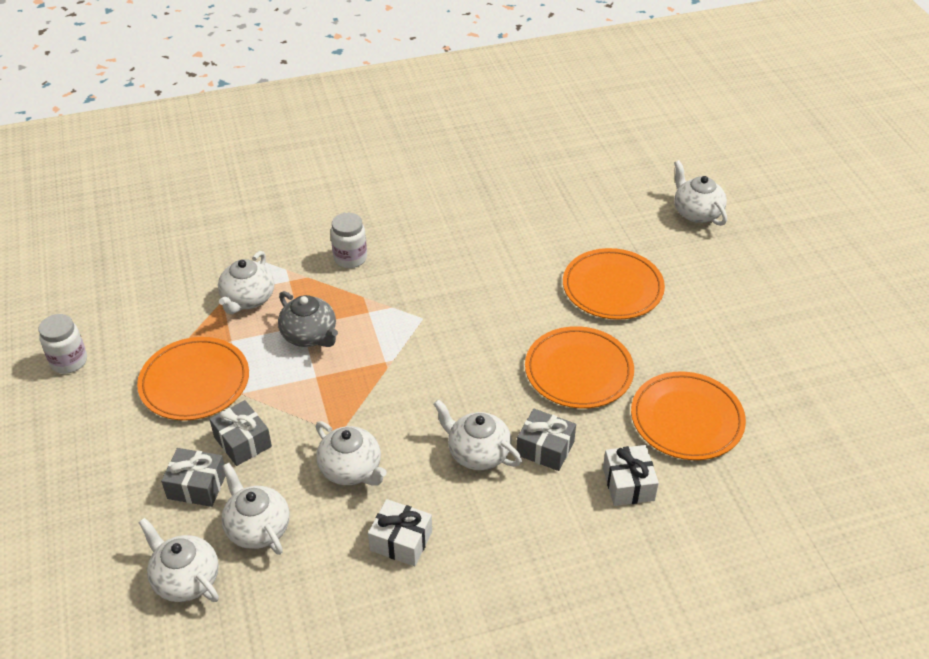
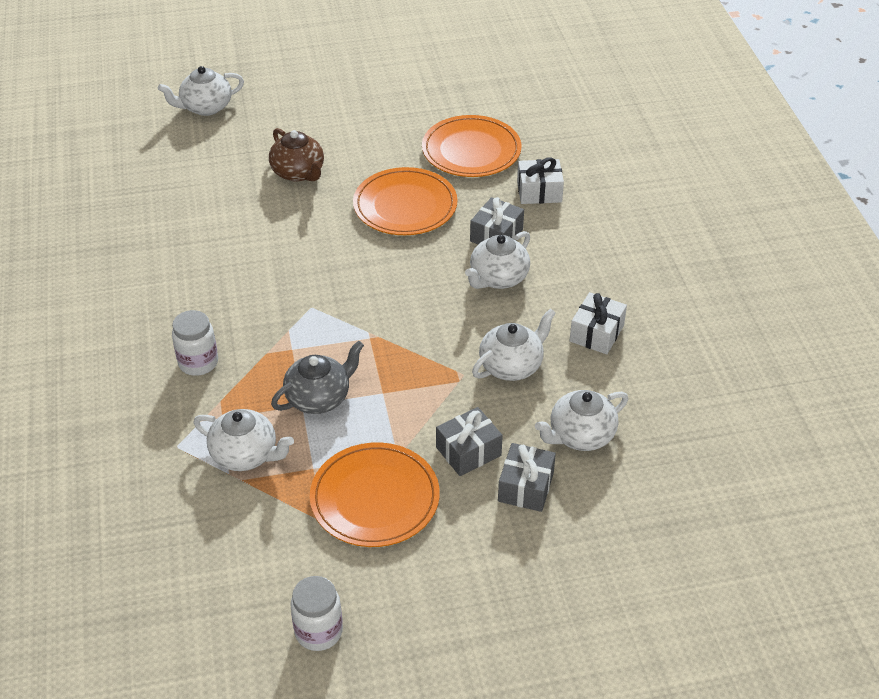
camera: 85 degrees left, 0 degrees up
(185, 579) = (641, 489): white teapot -> none
(612, 288) = (298, 173): orange plate -> brown teapot

